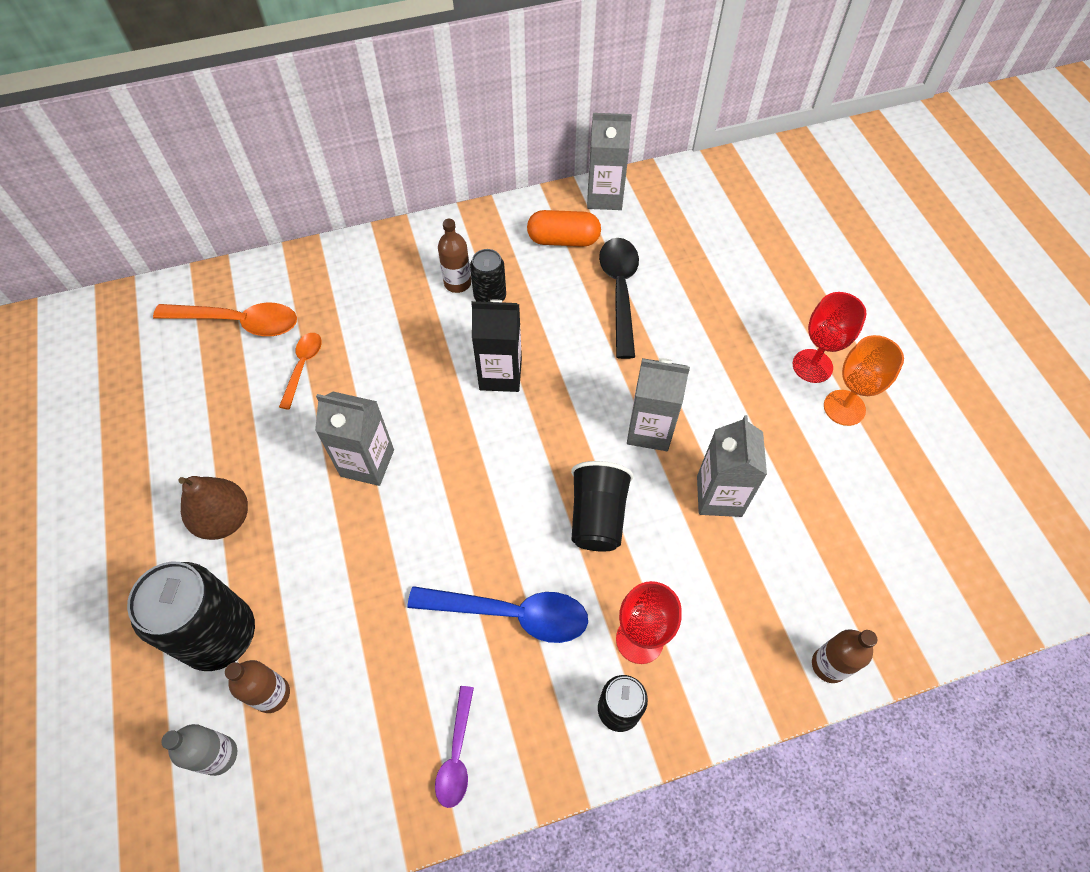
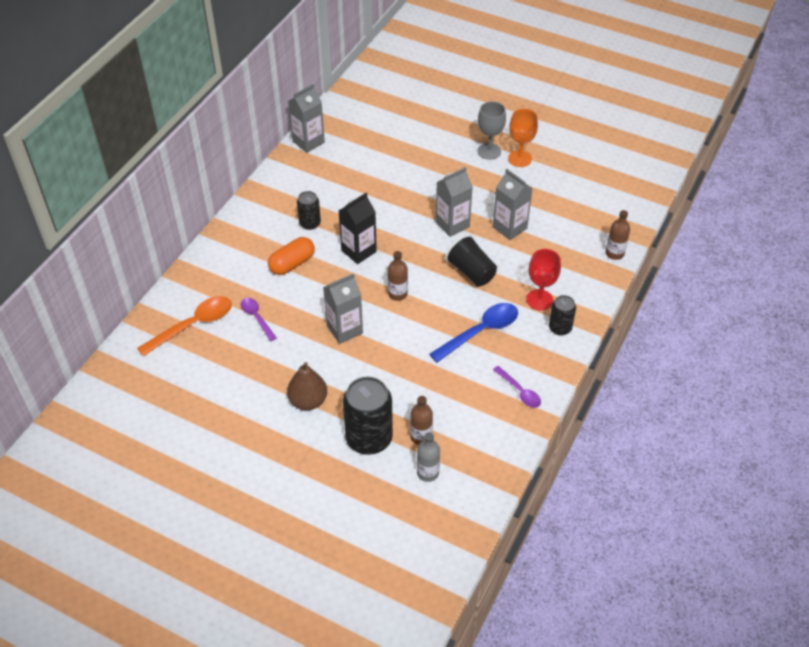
camera: 45 degrees left, 10 degrees down
(303, 366) = (256, 318): orange spoon -> purple spoon
(457, 283) = (285, 229): brown bottle -> brown bottle (397, 294)
(563, 240) = (313, 174): orange capsule -> orange capsule (292, 263)
(620, 291) = (369, 178): black spoon -> none
(812, 366) = (489, 151): red goblet -> grey goblet

